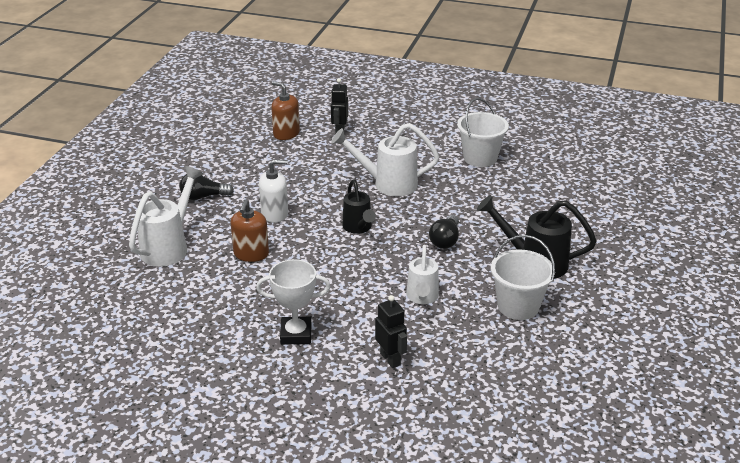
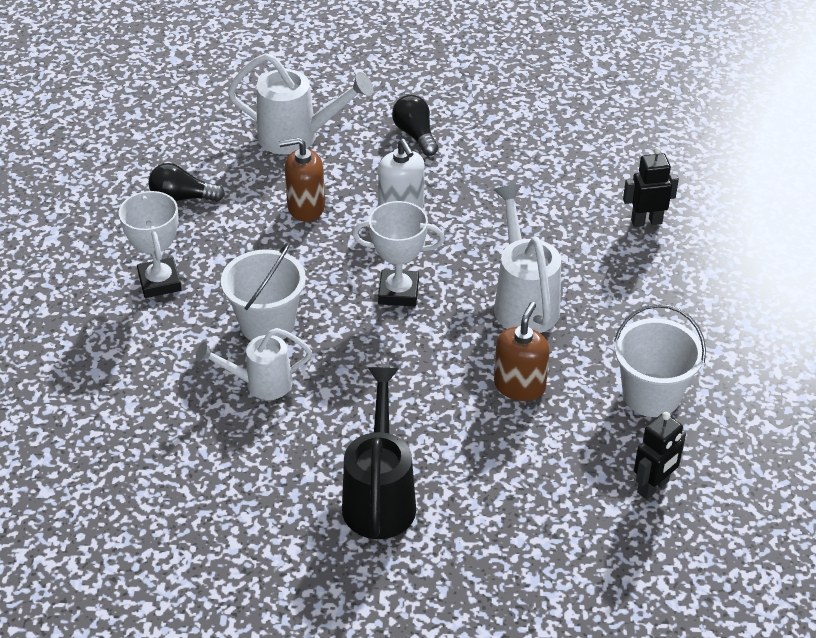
camera: 75 degrees right, 10 degrees up
(286, 134) = (611, 169): brown soap dispenser -> brown soap dispenser (519, 386)
(358, 228) = (398, 292): black watering can -> white trophy
(390, 359) = (131, 374): black robot -> black robot (653, 487)
(445, 240) = (401, 387): black light bulb -> black light bulb (182, 198)
(518, 306) = (268, 488): white bucket -> white bucket (267, 324)

